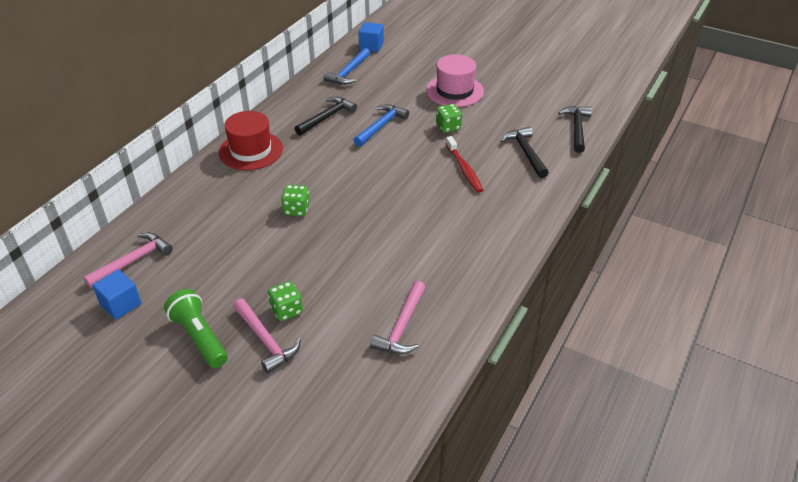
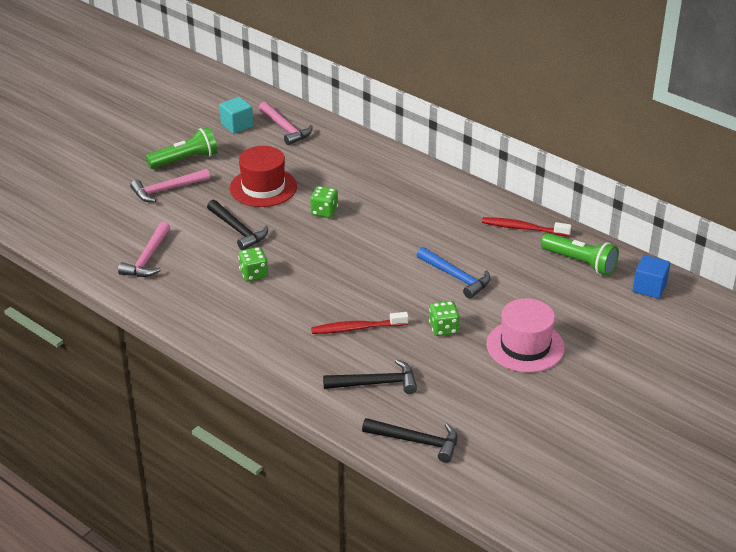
camera: 100 degrees right, 5 degrees down
(121, 304) = (237, 125): blue cube -> turquoise cube
(251, 150) = (428, 188): red hat -> red hat (263, 187)
(286, 310) = (195, 201): green dice -> green dice (253, 274)
(307, 99) = (523, 228): none -> red toothbrush
(327, 117) = (481, 240): black hammer -> black hammer (238, 230)
(348, 72) = (580, 263): blue hammer -> green flashlight
(402, 326) = (148, 258): pink hammer -> pink hammer turned 105 degrees counterclockwise

